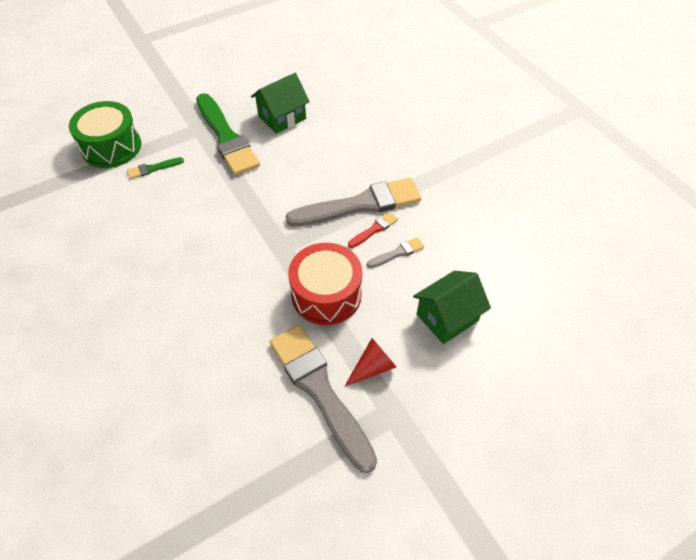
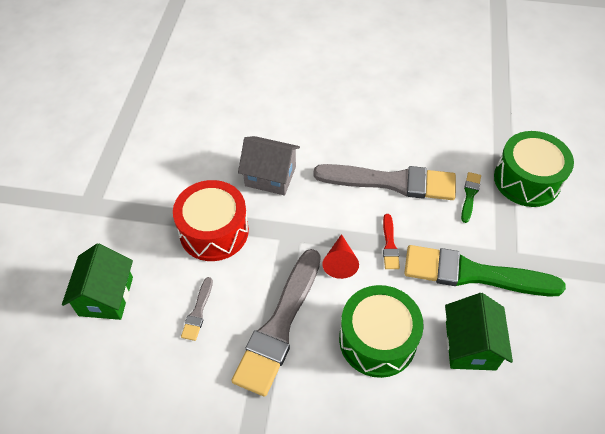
camera: 130 degrees right, 0 degrees up
(236, 297) = (270, 176): none -> grey house
(320, 155) = (377, 340): none -> green drum
(320, 390) = (148, 177): grey brush -> grey brush (392, 182)
(373, 367) = (128, 217): red cone -> red cone (340, 262)
(374, 229) = (240, 314): red brush -> red brush (389, 245)

